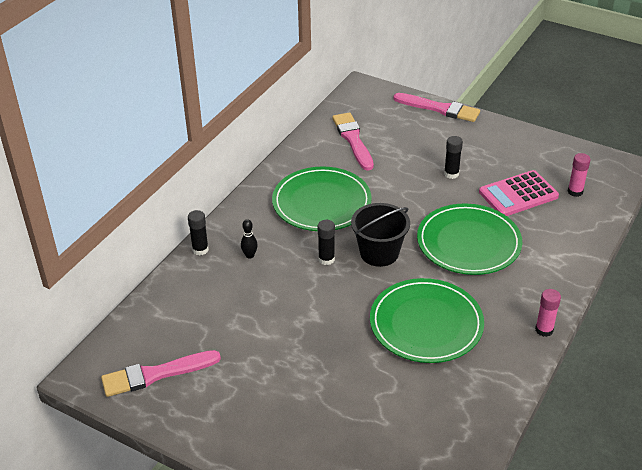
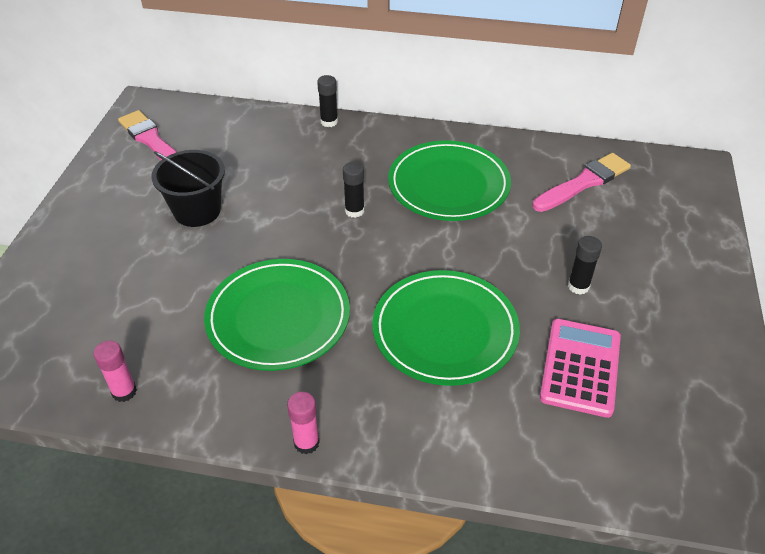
camera: 70 degrees right, 5 degrees up
(250, 255) = (335, 155): black bowling pin -> none
(379, 253) = (385, 251): black bucket -> black bucket (197, 211)
(439, 109) = (715, 247): pink brush -> none
(518, 194) = (580, 367): pink calculator -> pink calculator turned 60 degrees clockwise
(575, 191) = (633, 439): pink glue stick -> pink glue stick (124, 392)

